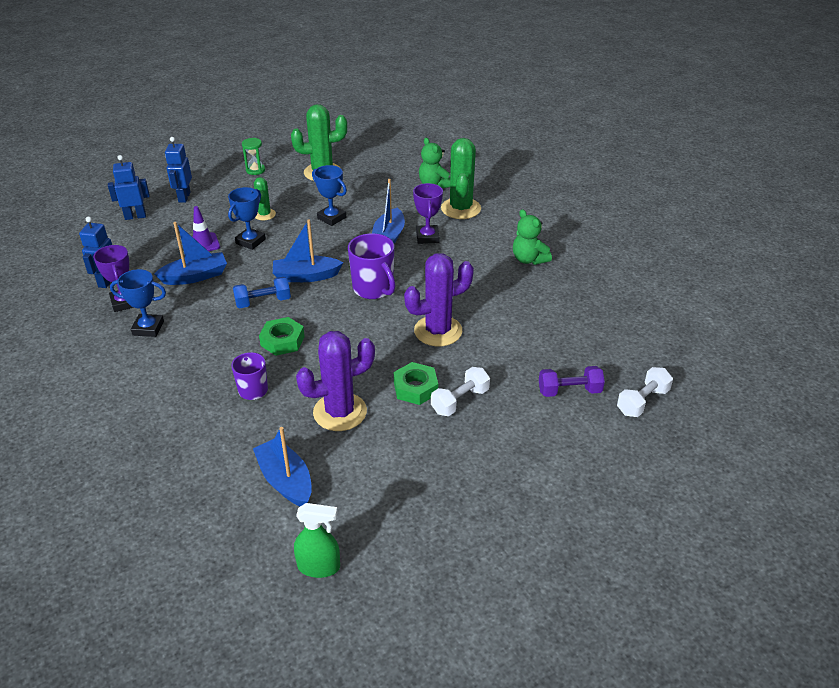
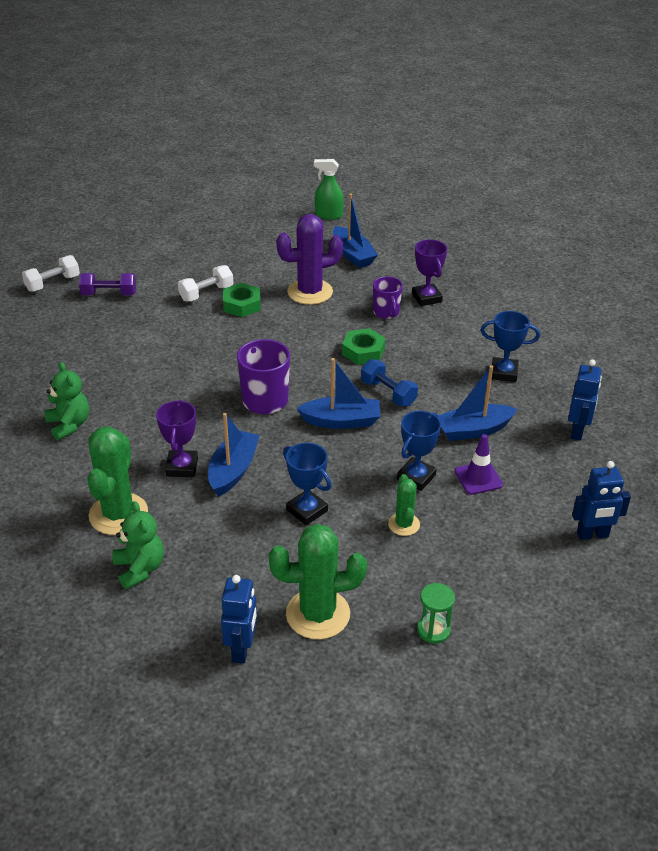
camera: 175 degrees left, 0 degrees up
(124, 302) = (543, 403): purple trophy -> purple trophy (426, 298)
(184, 197) = (535, 571): blue robot -> blue robot (242, 649)
(263, 302) = (388, 393): blue dumbbell -> blue dumbbell turned 60 degrees clockwise
(438, 331) = (206, 350): purple cactus -> none

